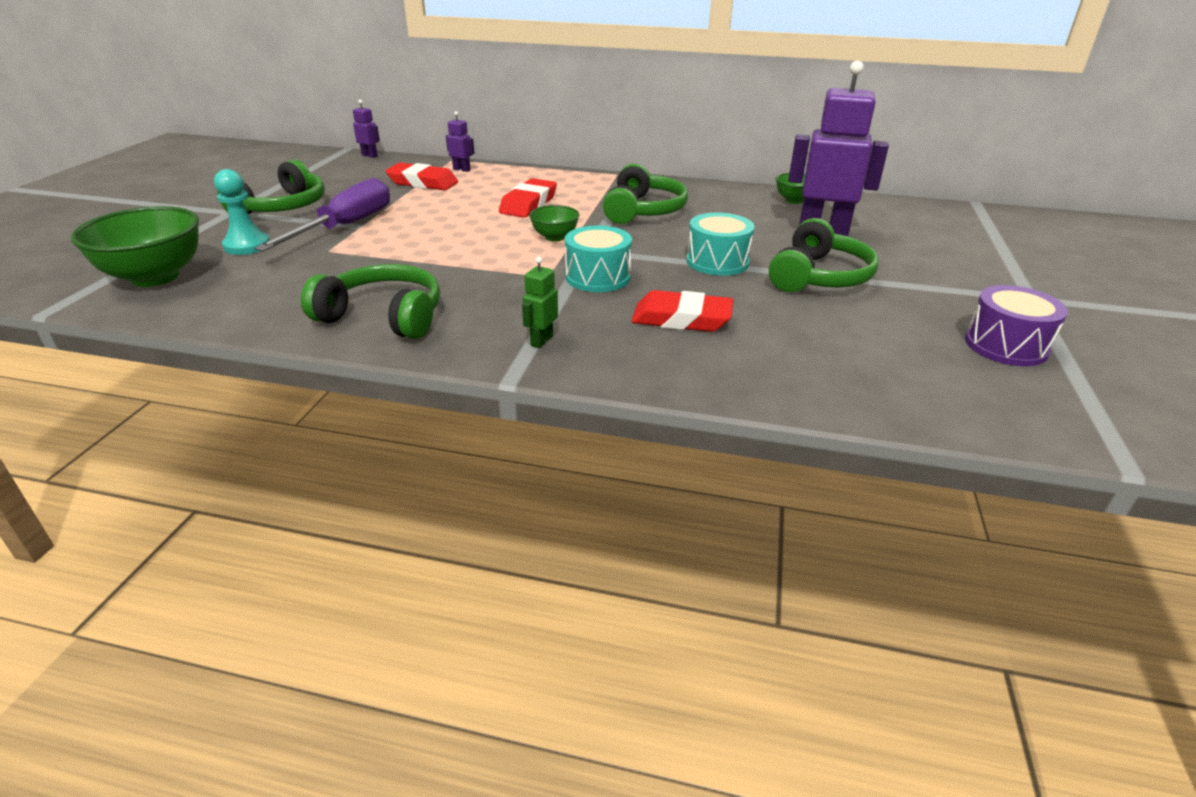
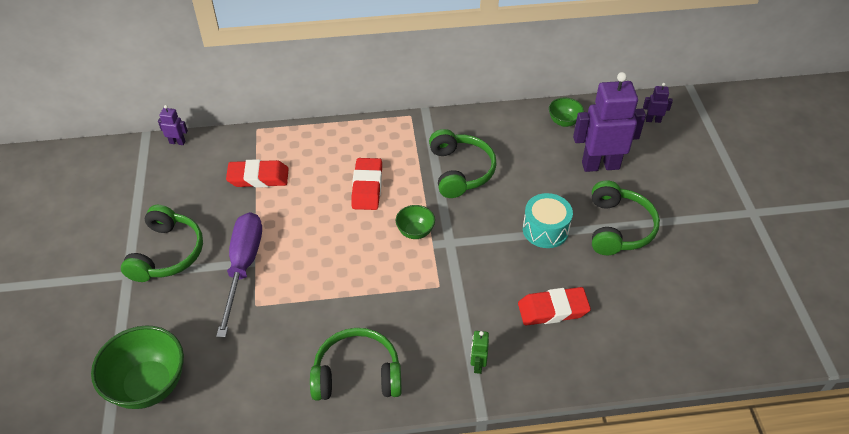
camera: 20 degrees left, 15 degrees up
(247, 246) = (185, 319): turquoise pawn -> none
(462, 169) = (277, 145): purple robot -> purple robot (653, 120)
(597, 277) = (474, 277): turquoise drum -> none
(1005, 345) = (749, 274): purple drum -> none

